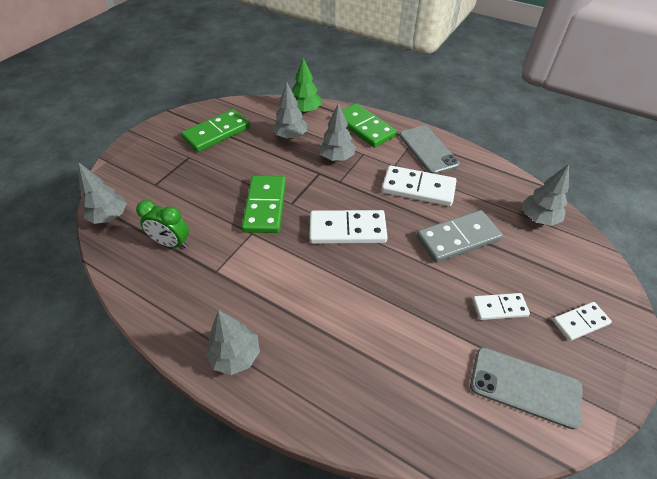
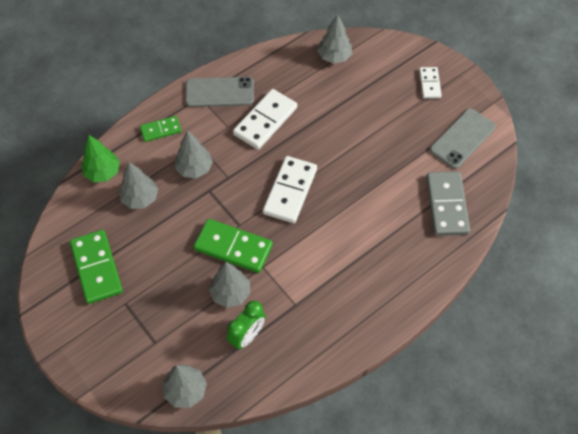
camera: 70 degrees left, 10 degrees up
(236, 356) = (383, 305): grey tree -> grey tree (230, 293)
(364, 128) = (160, 130): green domino -> green domino, size x0.58
(457, 238) = (332, 118): grey domino -> grey domino (446, 205)
(499, 308) = (403, 123): white domino -> none

